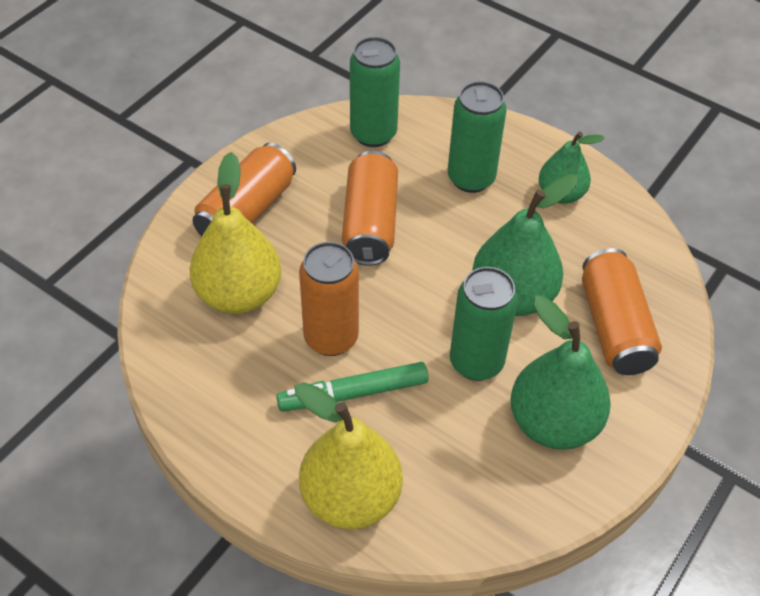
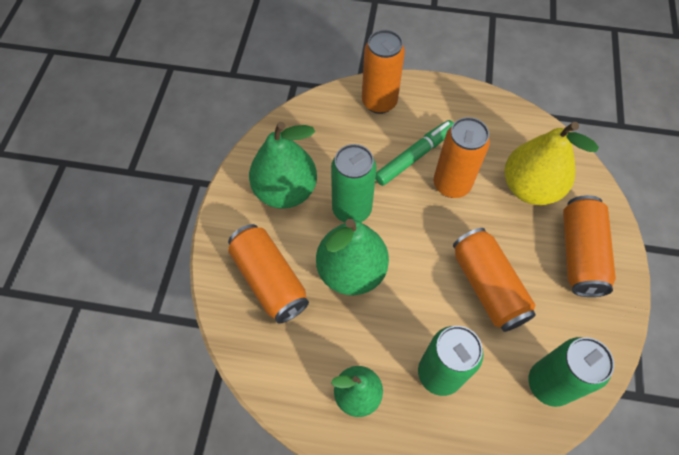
camera: 155 degrees right, 10 degrees up
(350, 497) = (379, 102): yellow pear -> orange can

